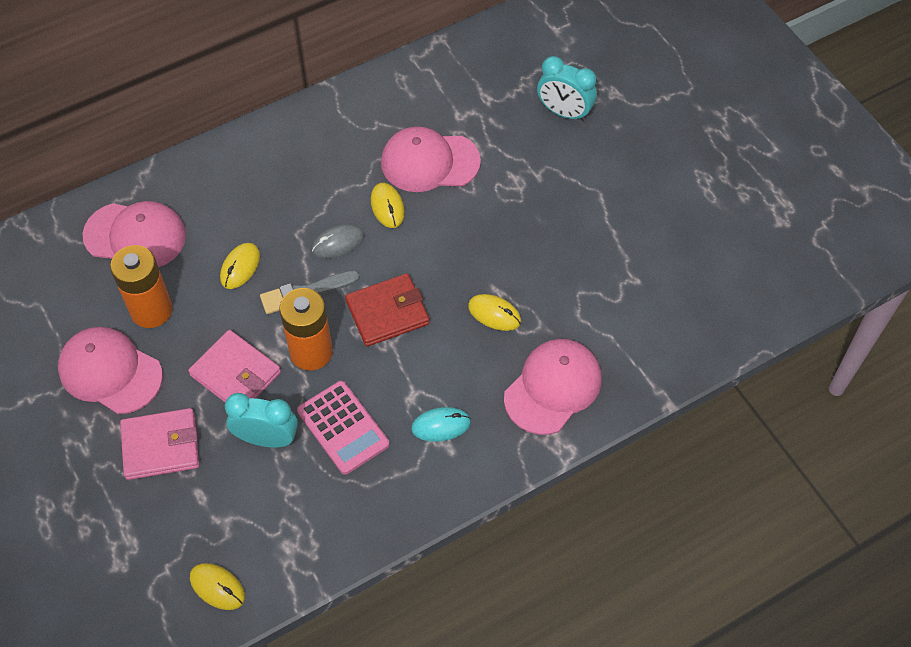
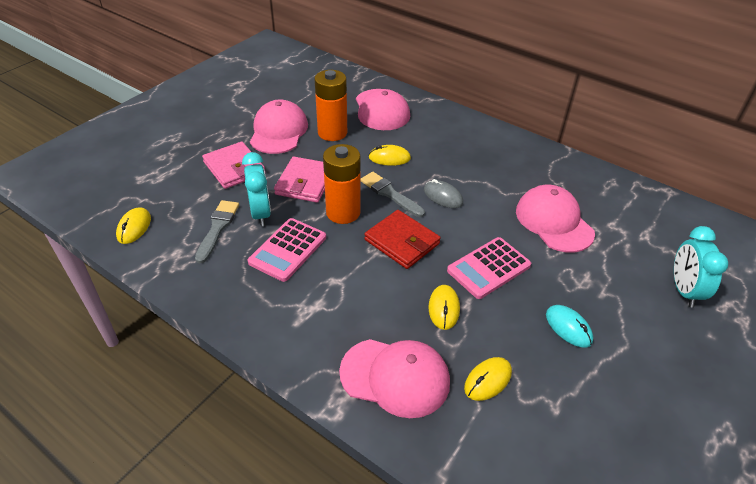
camera: 65 degrees right, 15 degrees down
(268, 492) = (217, 228): none -> grey brush
(387, 207) = (494, 212): yellow mouse -> yellow mouse (488, 380)
(441, 425) = (317, 308): turquoise mouse -> turquoise mouse (568, 327)
(462, 251) = (488, 268): none -> pink calculator

